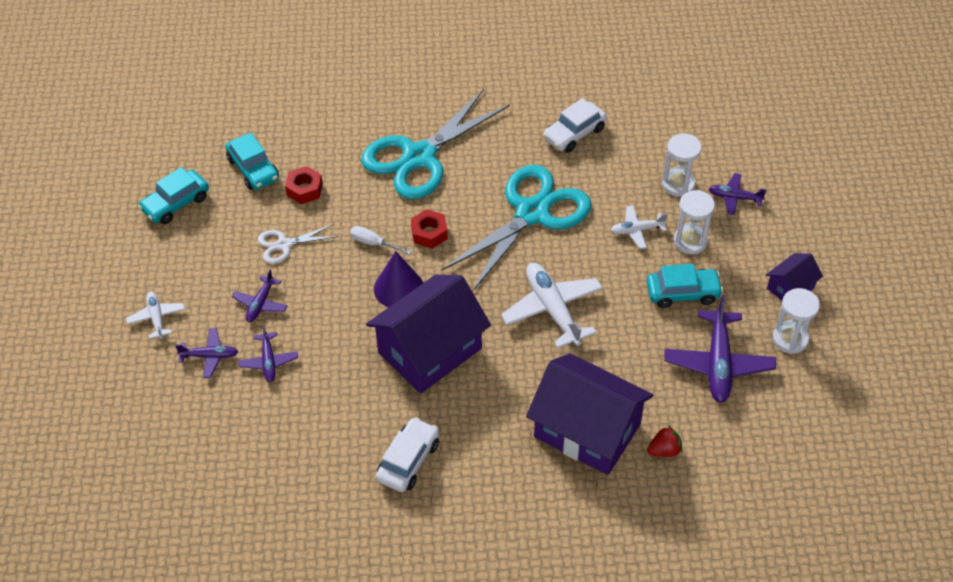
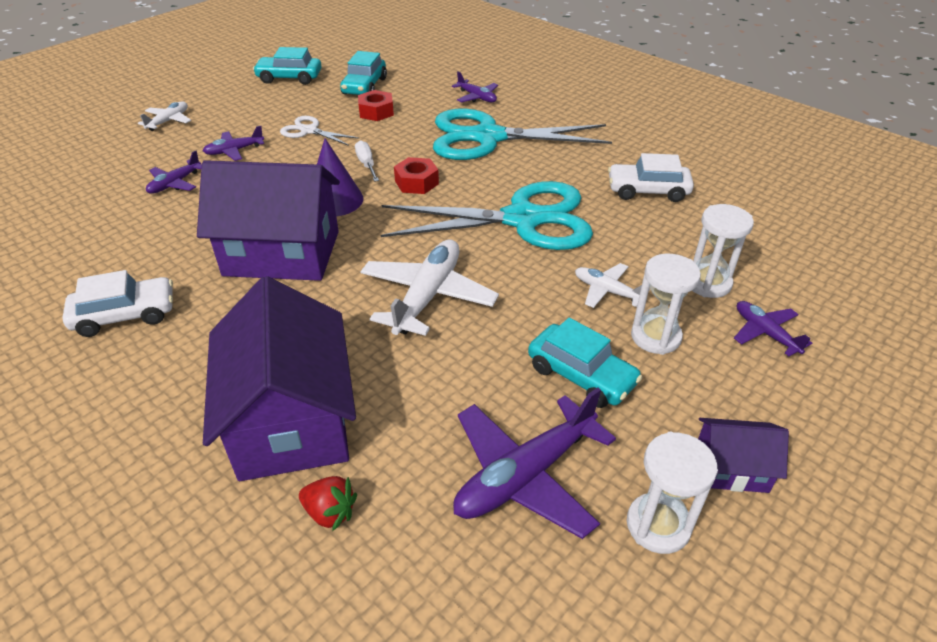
camera: 45 degrees right, 10 degrees down
(209, 356) = (152, 157): purple plane -> purple plane (477, 97)

